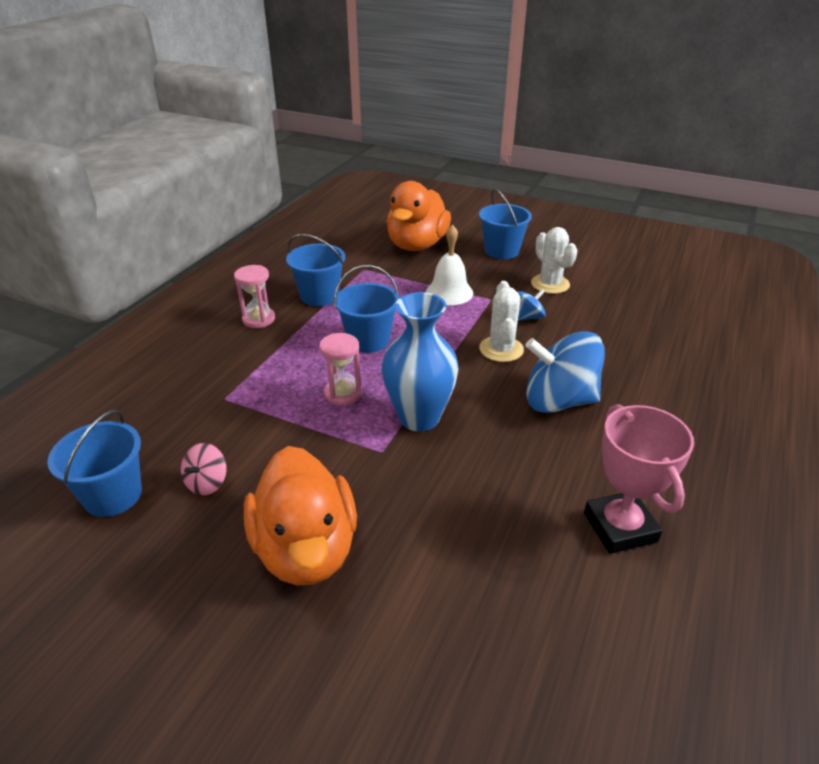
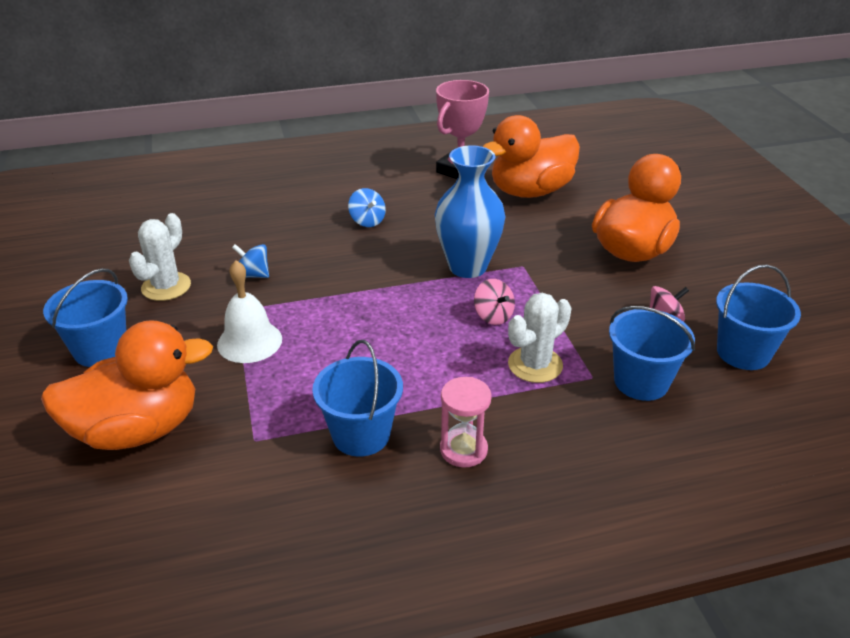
camera: 130 degrees left, 0 degrees up
(343, 393) = (493, 316): pink hourglass -> pink spinning top
(368, 340) = (402, 346): blue bucket -> blue bucket (641, 382)
(501, 349) = (327, 268): white cactus -> white cactus (535, 365)
(509, 556) = (530, 191): none -> orange duck
(559, 401) = (367, 221): blue spinning top -> blue spinning top, size x0.47

